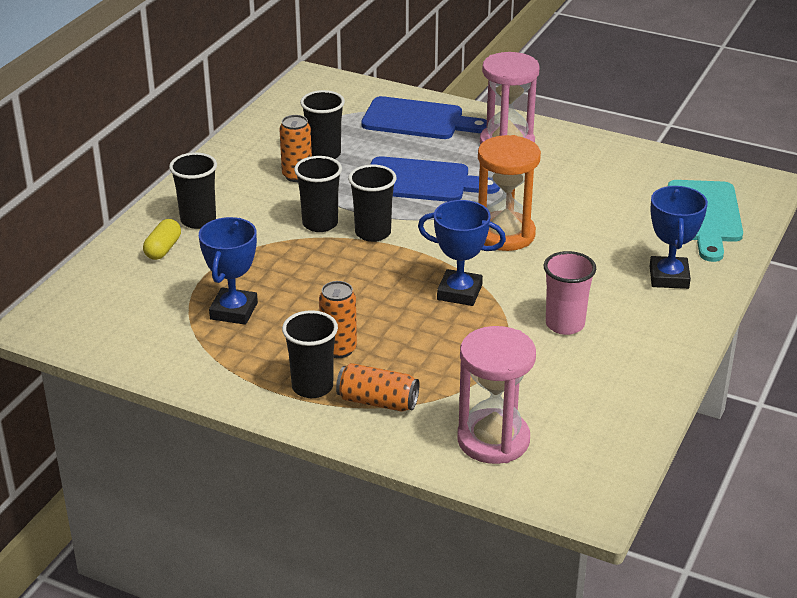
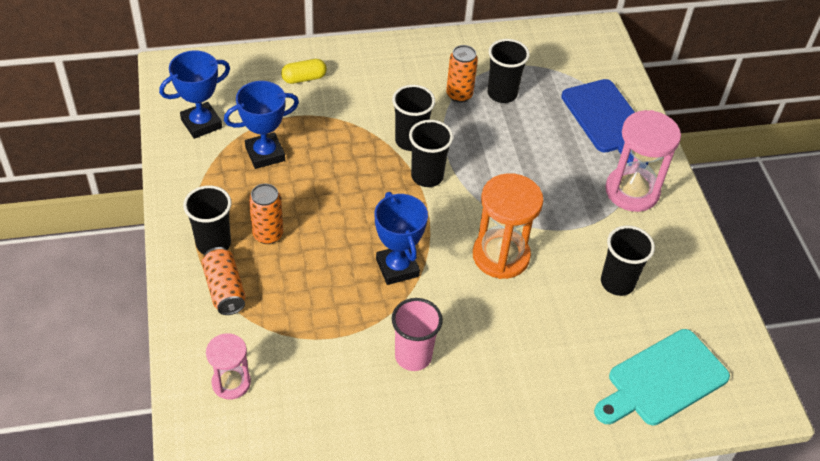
camera: 50 degrees right, 15 degrees up
(198, 220) = (353, 76): black cup -> black cup (617, 283)
(422, 181) = (524, 168): blue cutting board -> none
(493, 440) = (231, 383): pink hourglass -> pink hourglass, size x0.60
(669, 277) = (543, 397): blue trophy -> blue trophy (201, 124)

